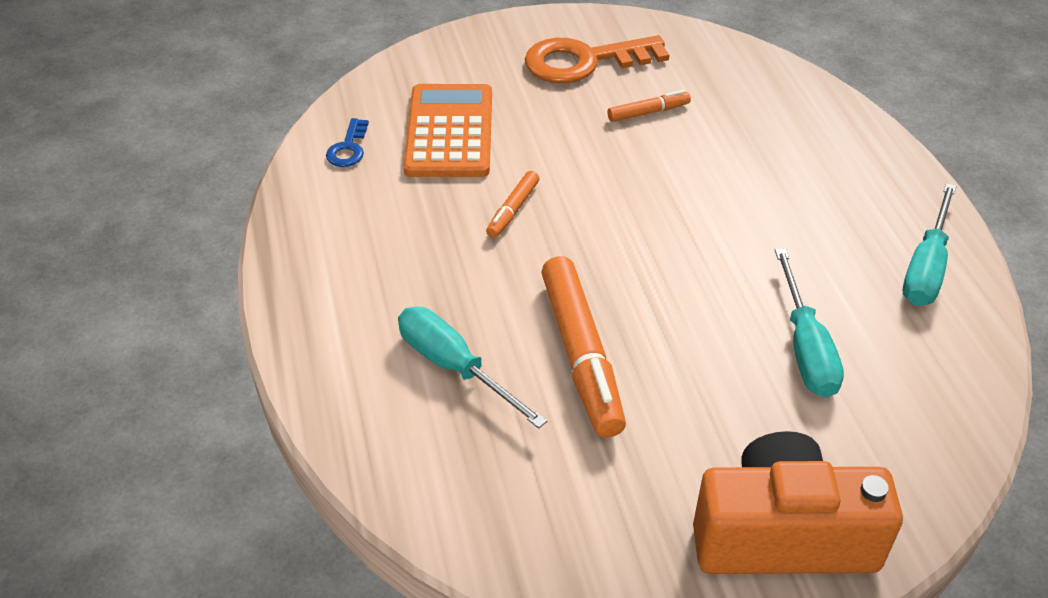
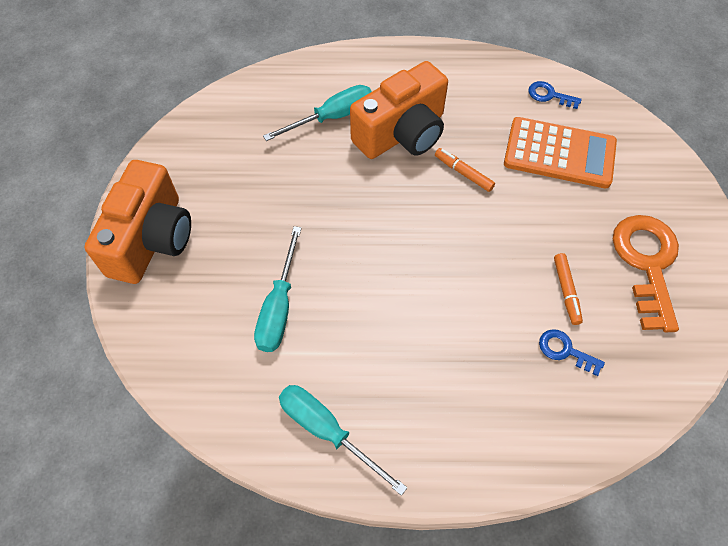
camera: 105 degrees right, 15 degrees up
(462, 280) = (402, 133): none -> orange camera
(581, 354) = (319, 179): orange marker -> none
(720, 108) = (565, 351): none -> blue key
(805, 347) = (279, 307): turquoise screwdriver -> turquoise screwdriver turned 90 degrees counterclockwise

